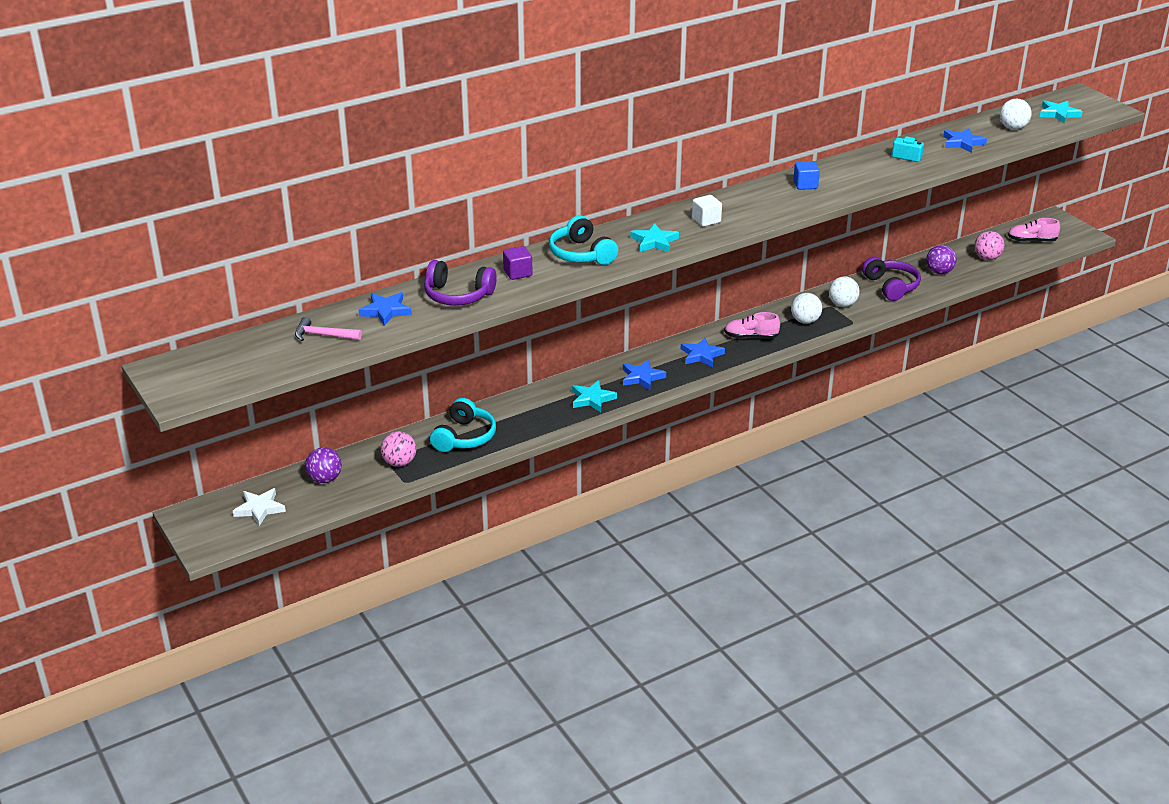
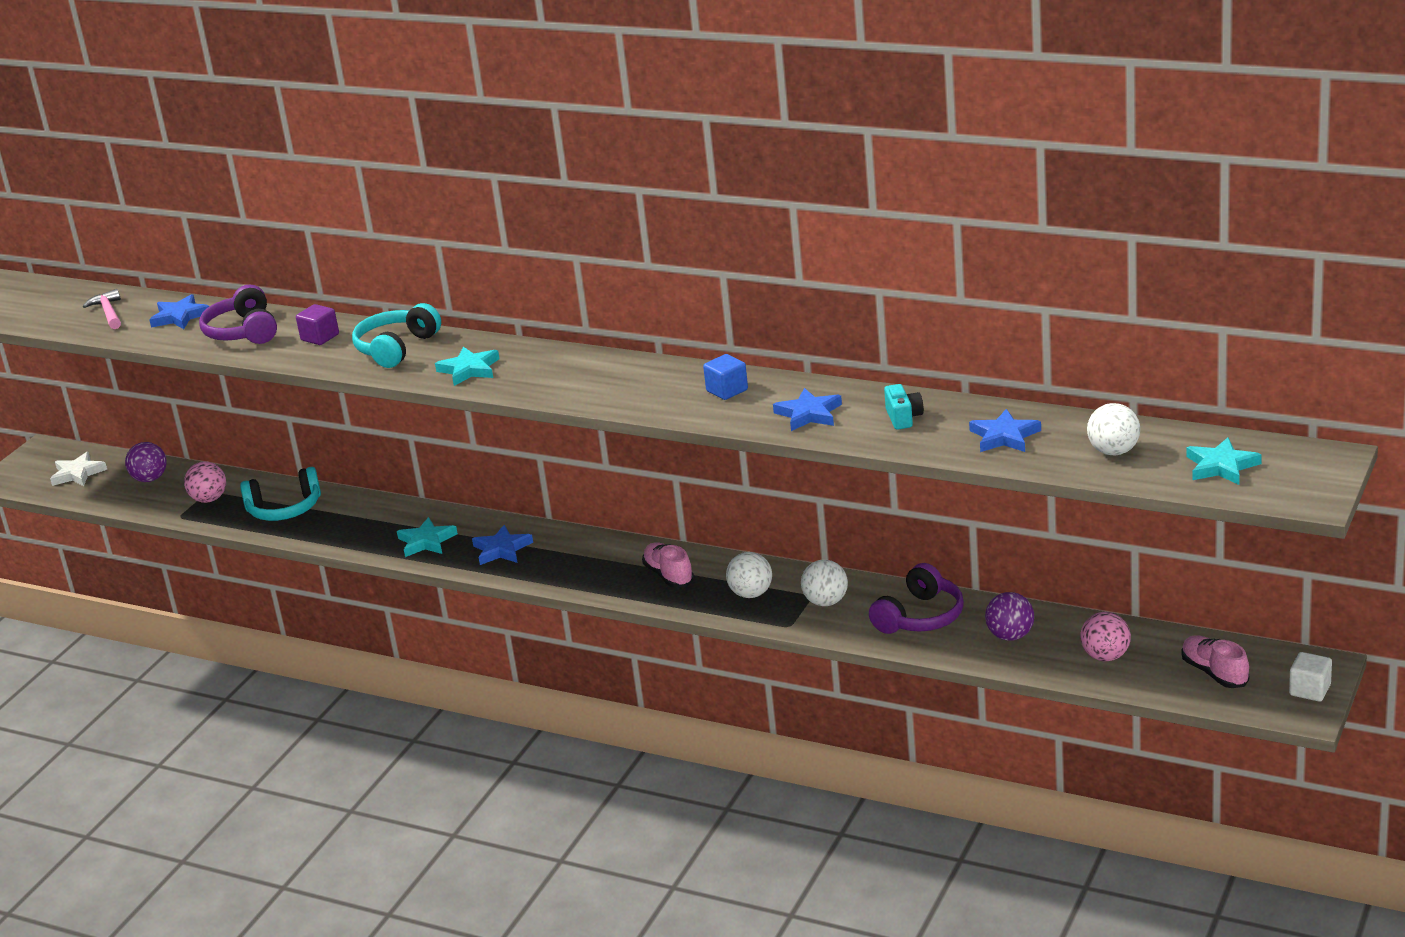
camera: 60 degrees right, 5 degrees down
(701, 355) = (590, 563): blue star -> blue star (809, 414)
(706, 220) = (556, 375): white cube -> white cube (1310, 690)

